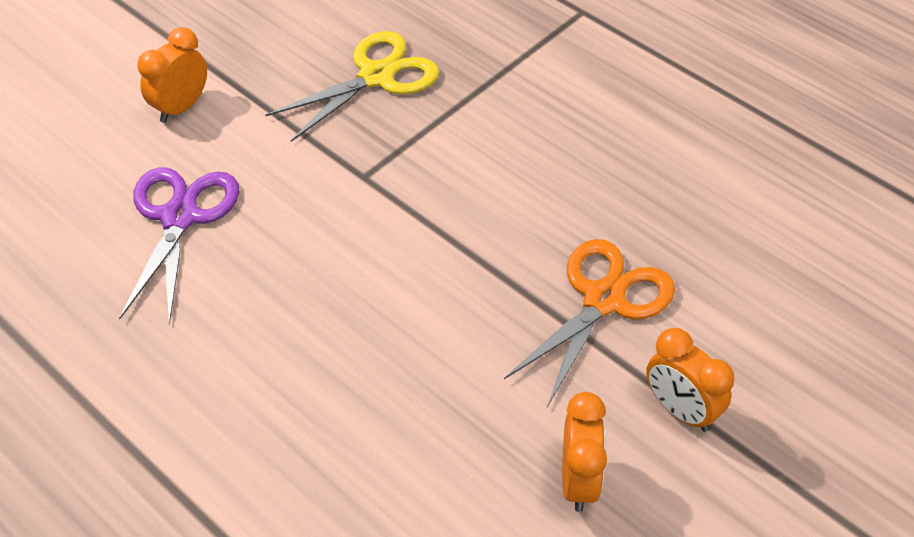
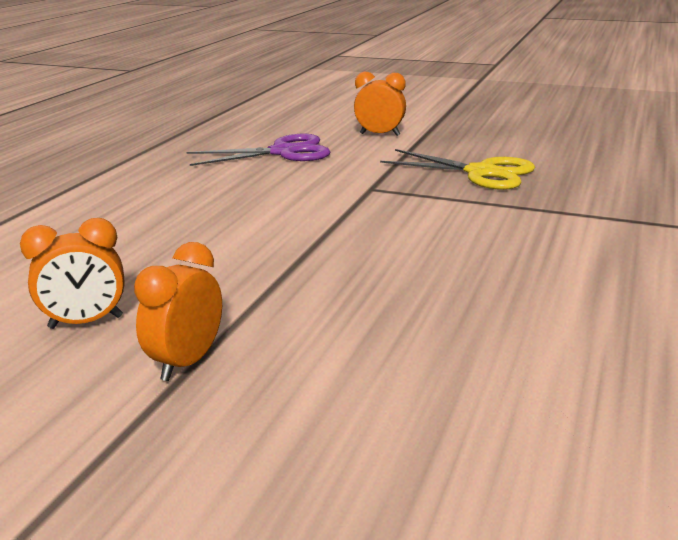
camera: 70 degrees right, 25 degrees down
(604, 300) = (310, 299): orange scissors -> none

